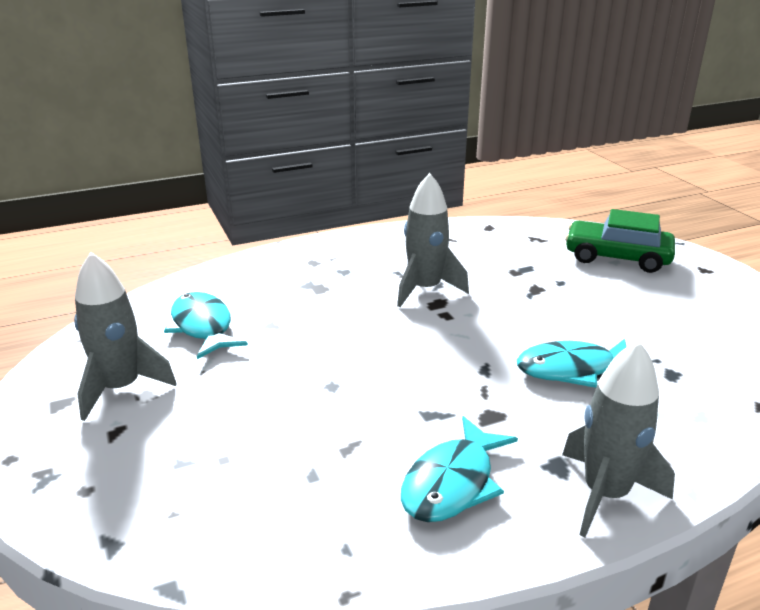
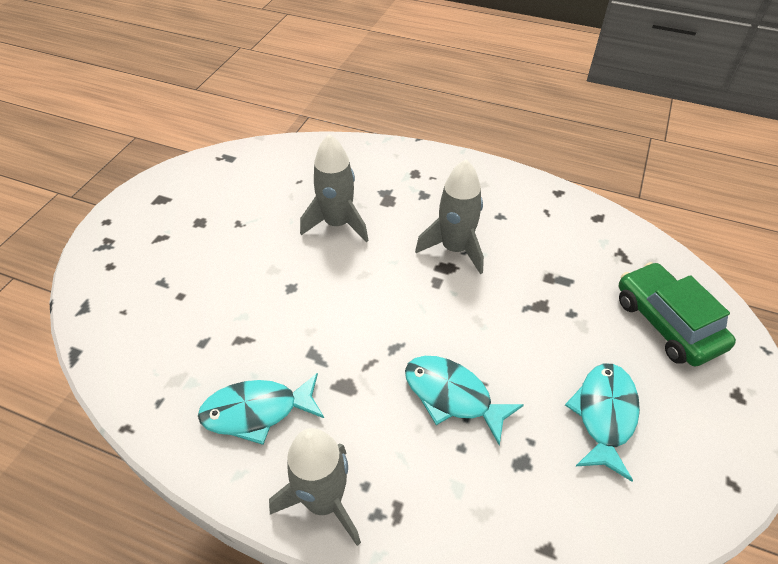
camera: 45 degrees right, 20 degrees up
(121, 388) = (194, 209): grey rocket -> grey rocket (337, 224)
(203, 327) = (283, 189): turquoise fish -> turquoise fish (604, 415)

